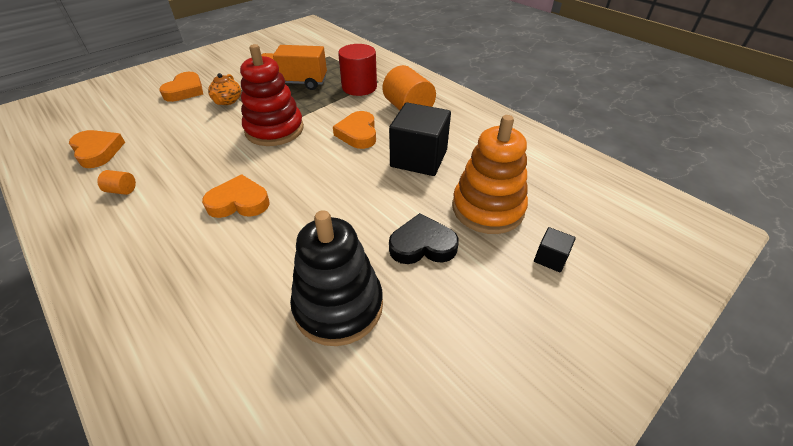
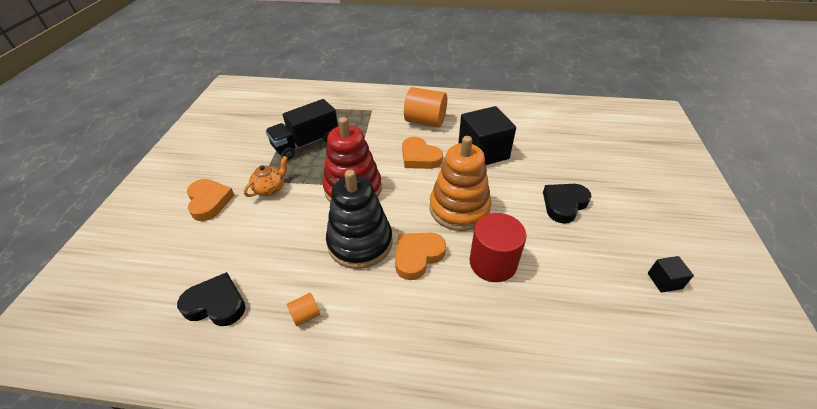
camera: 40 degrees left, 0 degrees up
(97, 151) = (216, 304): orange heart -> black heart
(227, 101) = (270, 188): orange teapot -> orange teapot turned 105 degrees counterclockwise
(294, 83) = (306, 143): orange truck -> black truck
(338, 306) = (577, 270): black stacking toy -> black stacking toy (360, 243)
(359, 87) = (365, 122): red cylinder -> red cylinder (493, 263)
(487, 208) = (562, 161): orange stacking toy -> orange stacking toy (459, 208)
(550, 258) = (625, 169): black cube -> black cube (664, 281)

